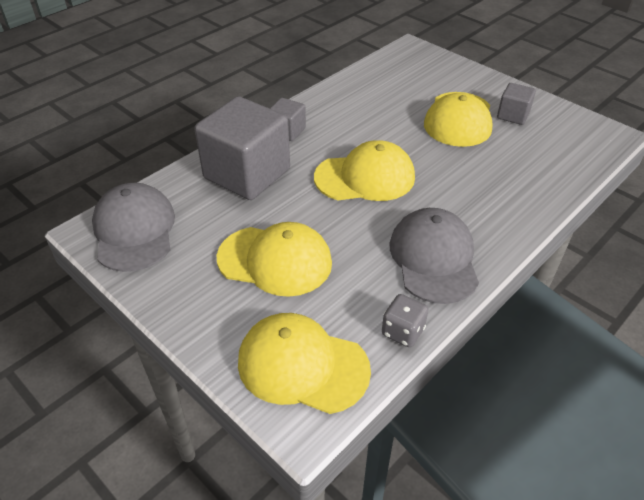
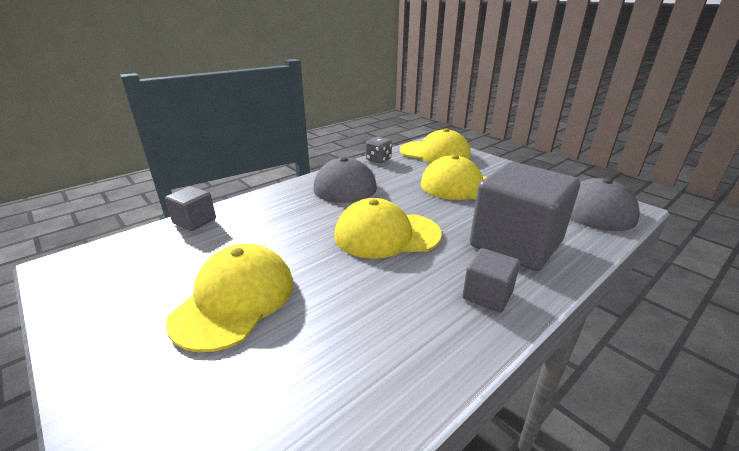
camera: 175 degrees left, 15 degrees down
(513, 115) = (150, 302): grey cube -> grey cube (194, 221)

